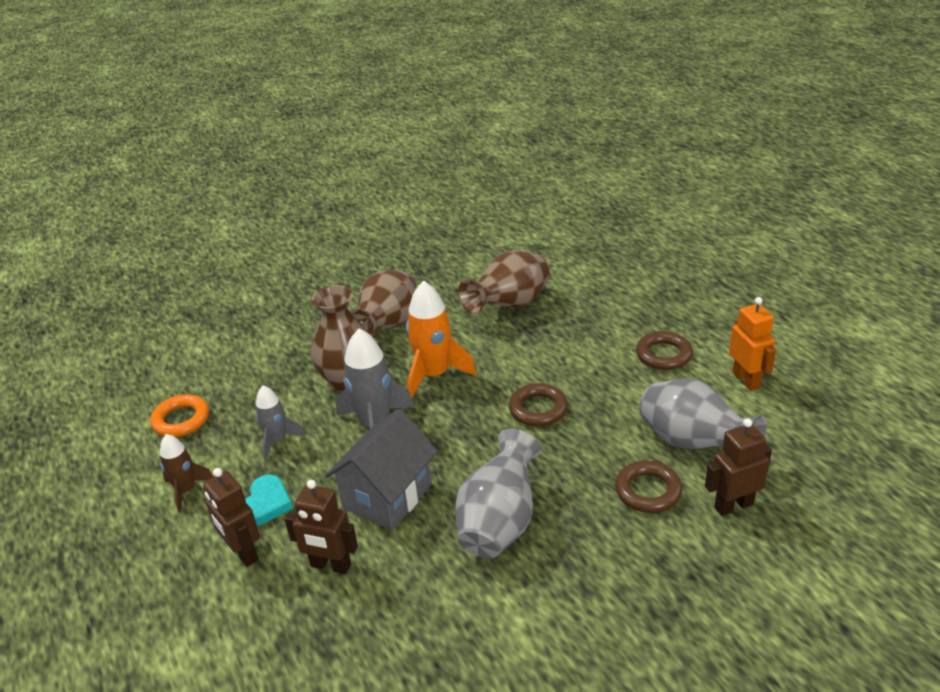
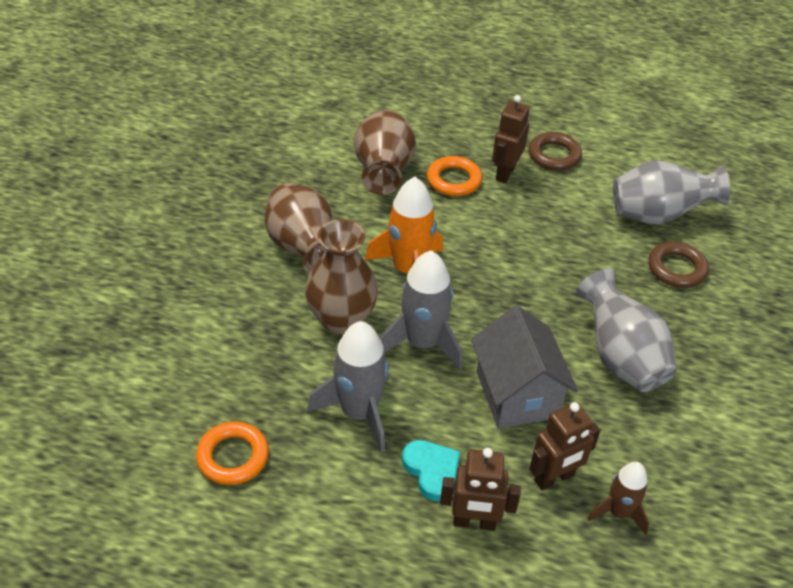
camera: 50 degrees left, 10 degrees up
(186, 490) = (343, 512): brown rocket -> brown rocket (619, 512)
(277, 441) = (359, 413): grey rocket -> grey rocket, size x1.66
(538, 409) = (527, 251): brown ring -> none
(553, 334) = (454, 180): none -> orange ring
(733, 505) = (734, 246): brown robot -> brown robot (505, 173)
(746, 380) = (629, 146): orange robot -> none

